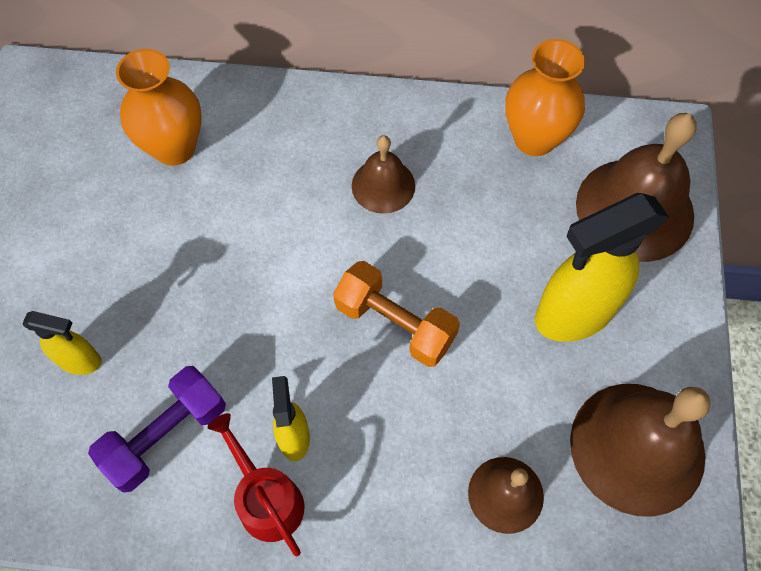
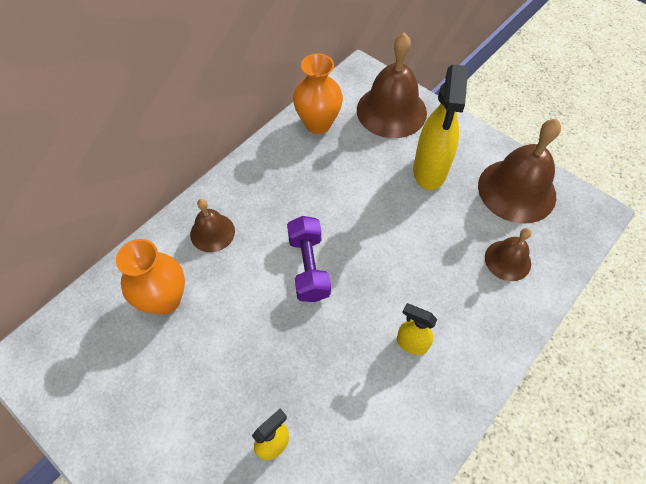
camera: 55 degrees left, 5 degrees down
(166, 435) = (363, 417): purple dumbbell -> purple dumbbell (309, 267)
(266, 499) = (440, 381): red watering can -> none
(383, 185) = (288, 206): brown bell -> brown bell (212, 232)
(395, 324) = (377, 252): orange dumbbell -> none

